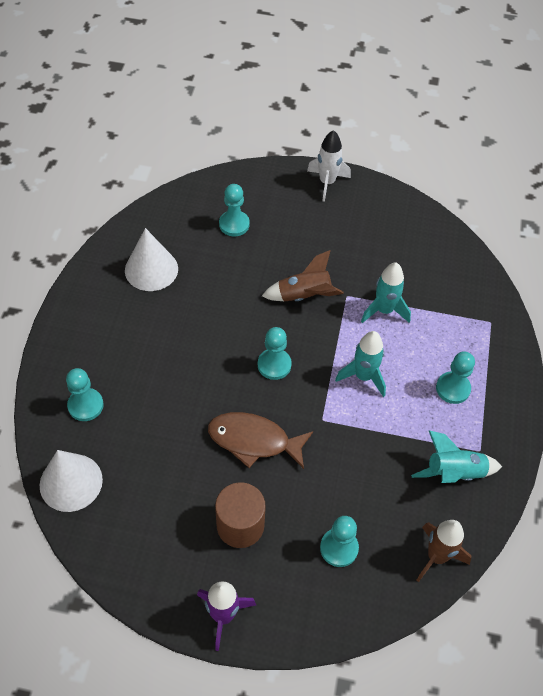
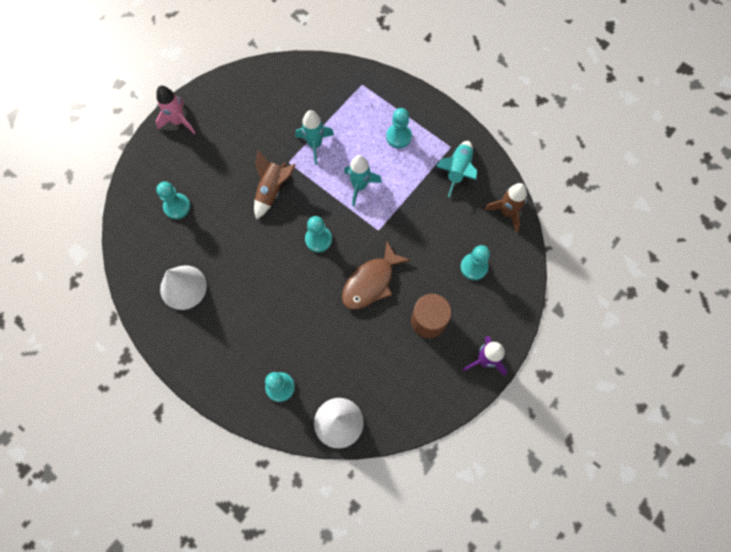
camera: 60 degrees left, 15 degrees up
(327, 183) = (178, 121): white rocket -> pink rocket

